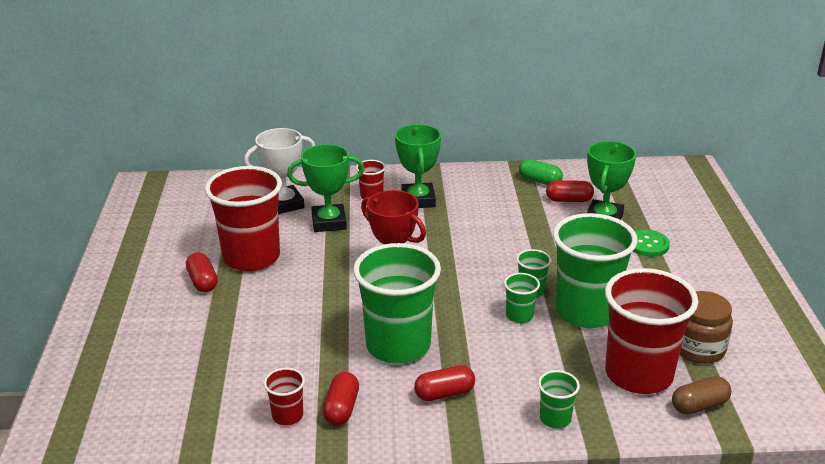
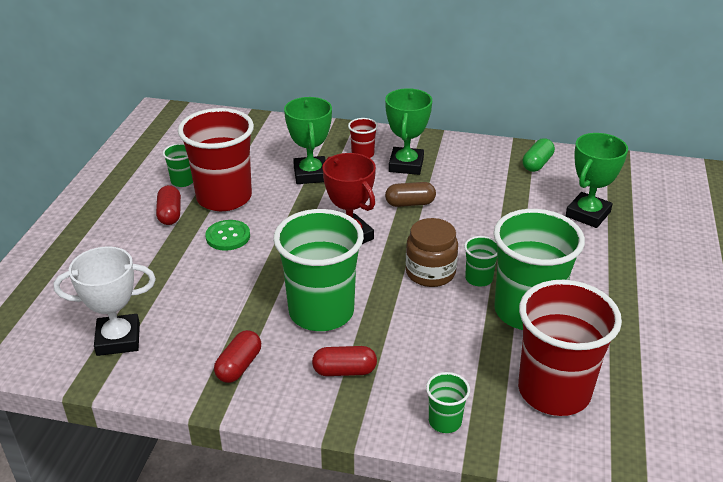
camera: 15 degrees right, 5 degrees up
(284, 204) = (277, 150): white trophy -> white trophy (118, 339)
(287, 416) = (186, 363): red cup -> none
(329, 222) = (311, 174): green trophy -> green trophy turned 75 degrees clockwise
(519, 316) = (455, 303): green cup -> green cup (182, 181)
(539, 181) = (537, 164): green capsule -> green capsule turned 75 degrees clockwise
(569, 200) = (559, 188): red capsule -> none
(647, 244) = (623, 249): green button -> green button (228, 236)
(698, 348) = (632, 375): brown jar -> brown jar (430, 272)
(699, 406) = (606, 440): brown capsule -> brown capsule (410, 203)

